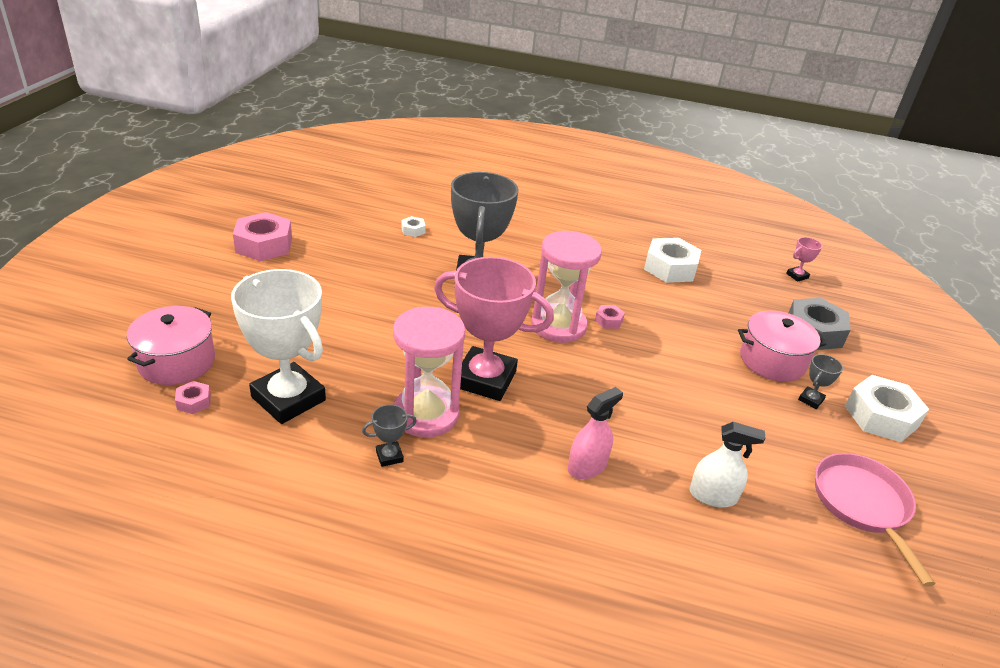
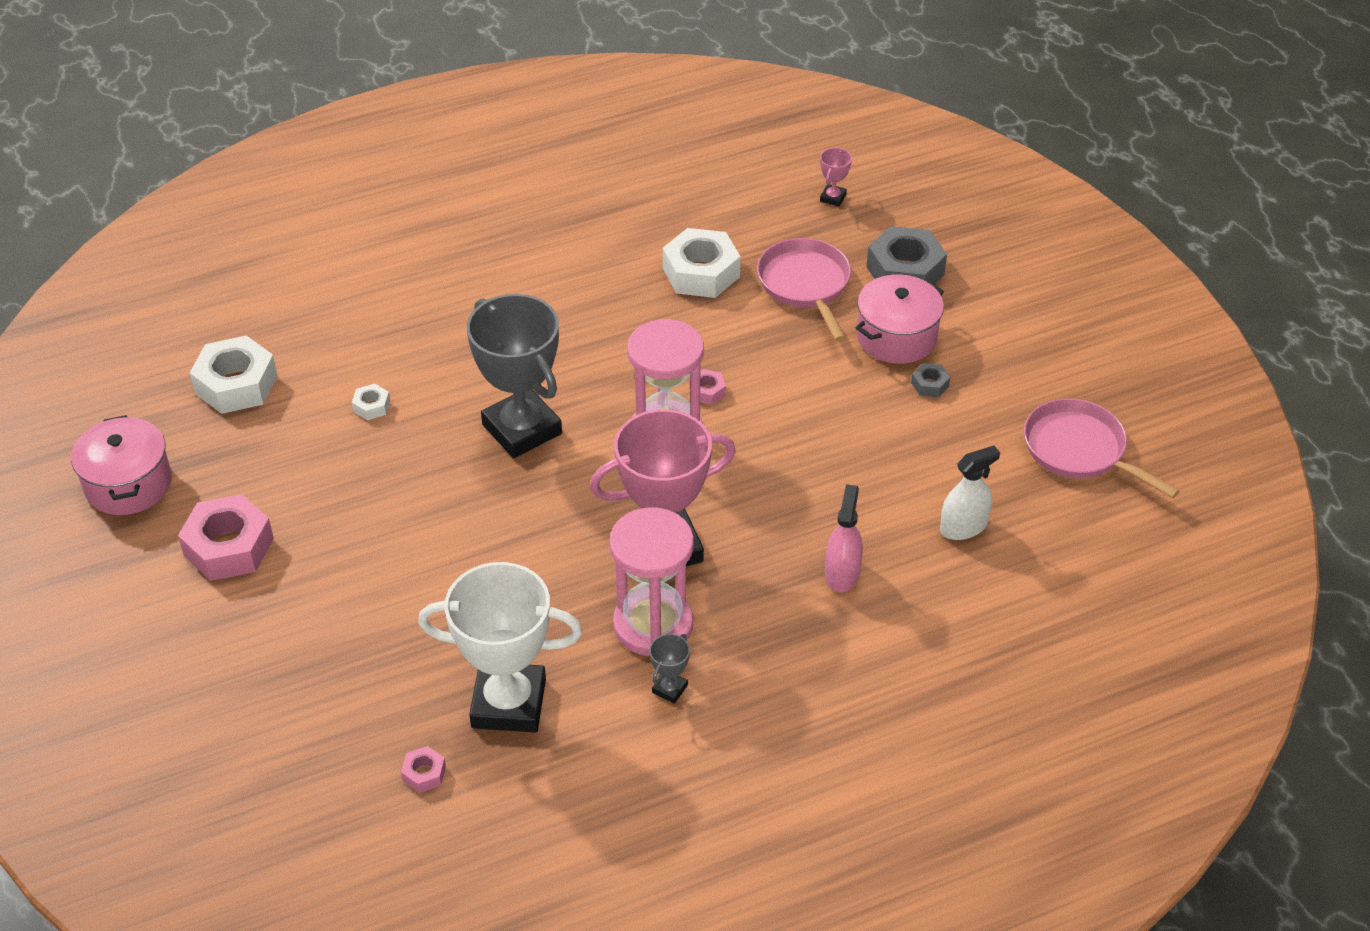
camera: 35 degrees left, 10 degrees up
(177, 362) = (345, 749): pink pot -> pink pot (128, 484)
(733, 305) = (805, 285): none -> pink pan
(771, 398) = (929, 384): none -> grey nut
(810, 400) = (963, 362): grey trophy -> none
(881, 416) = (1032, 340): white nut -> white nut (236, 384)

